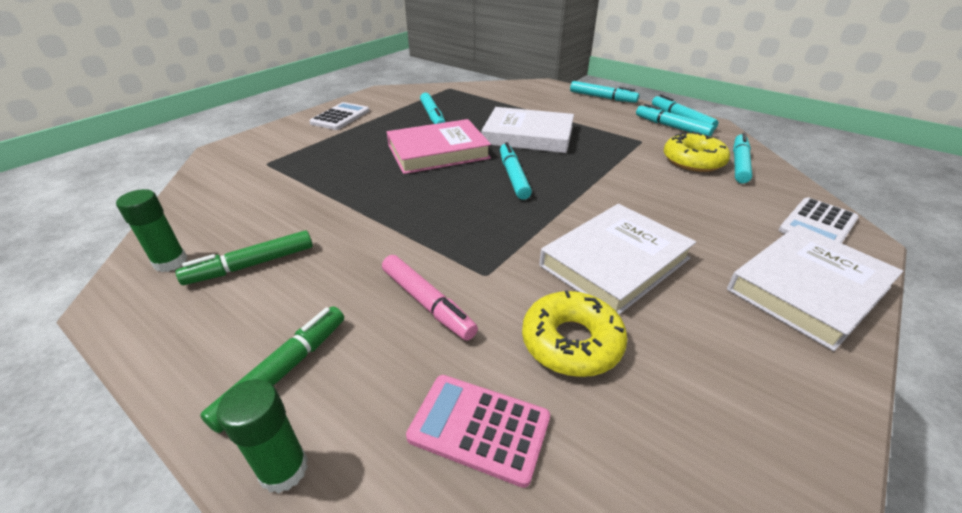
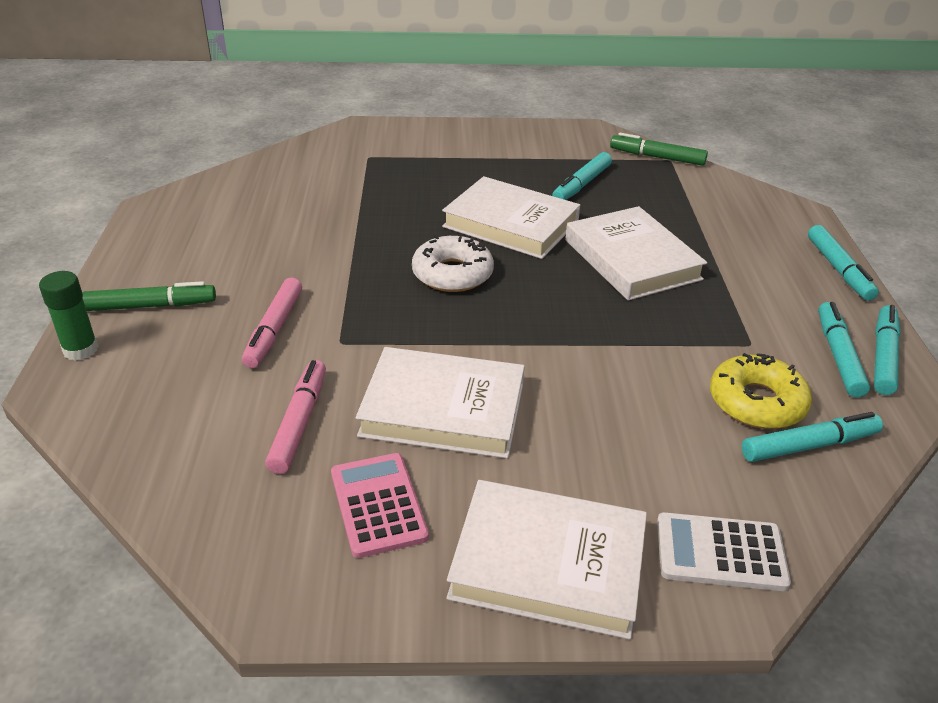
camera: 50 degrees right, 0 degrees up
(170, 262) = (205, 200): green glue stick -> none
(251, 265) = (236, 232): green marker -> green marker (657, 157)
(340, 117) = (498, 141): white calculator -> none
(438, 152) = (510, 224): pink book -> white book
(463, 193) = (452, 274): none -> white donut
(479, 428) = (171, 412): pink calculator -> pink calculator (378, 505)
(513, 176) = (524, 288): turquoise marker -> none
(571, 342) = (299, 423): yellow donut -> pink marker

